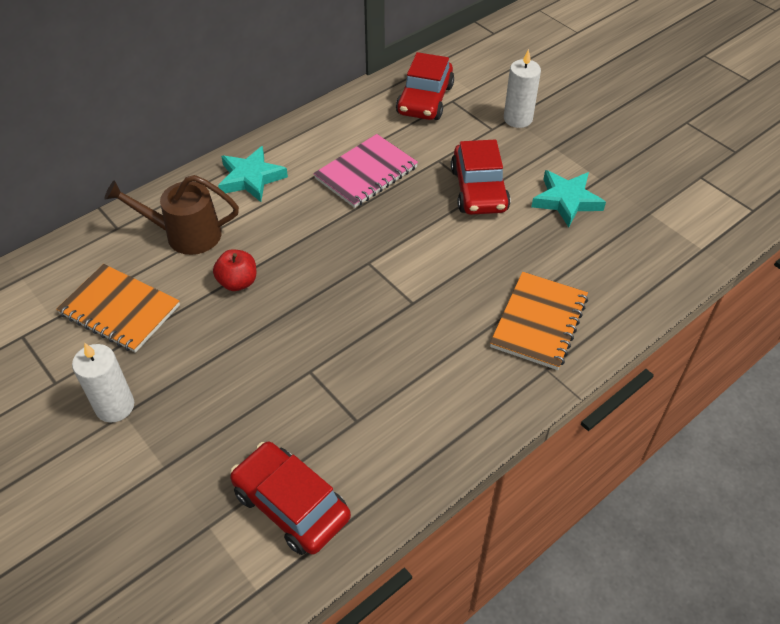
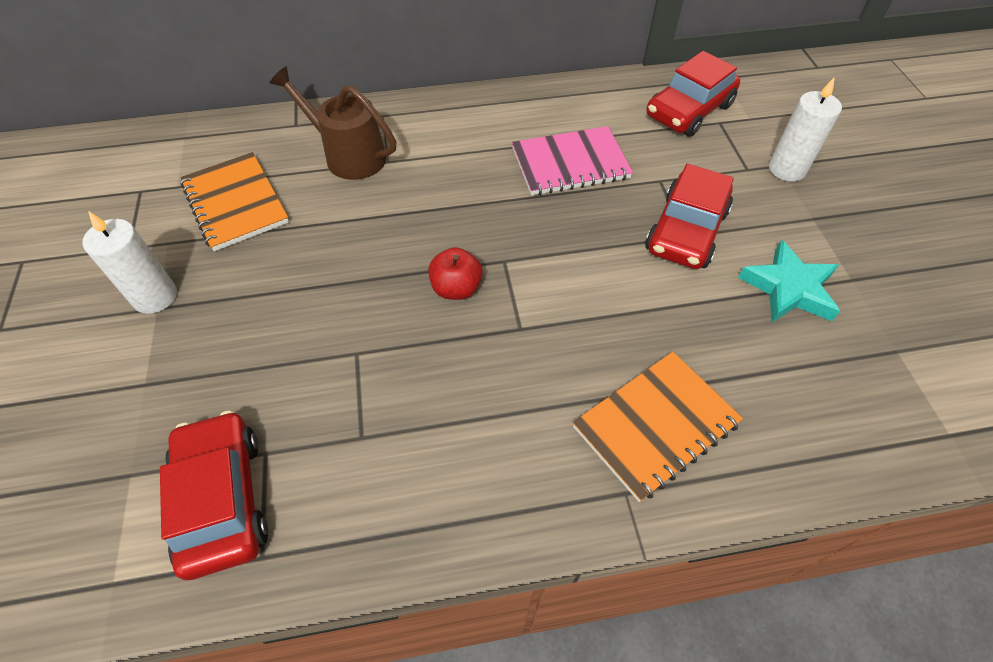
camera: 30 degrees right, 5 degrees up
(238, 282) = (359, 223): red apple -> red apple (456, 288)
(251, 178) = (450, 125): turquoise star -> none

